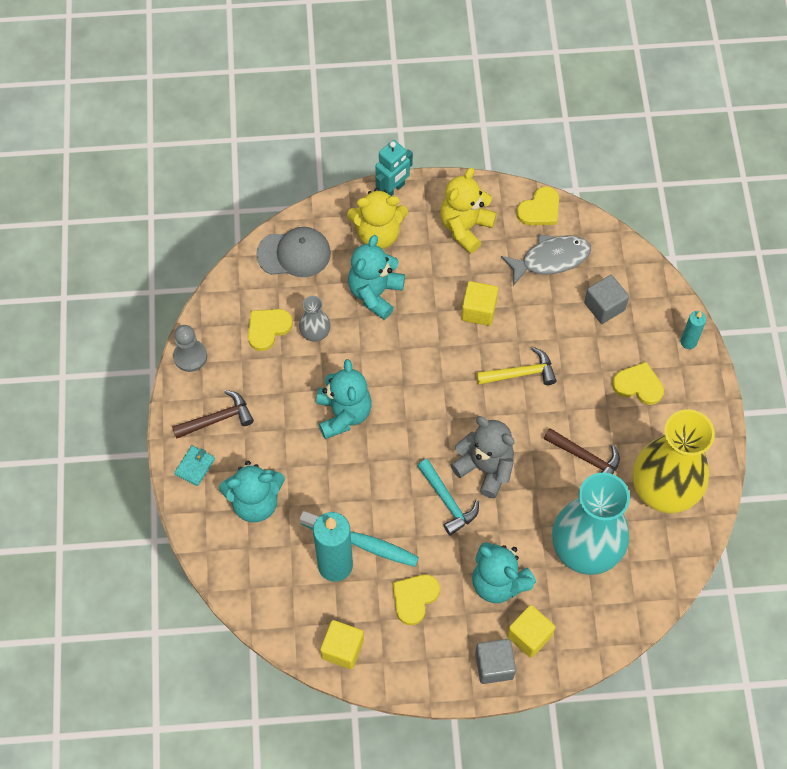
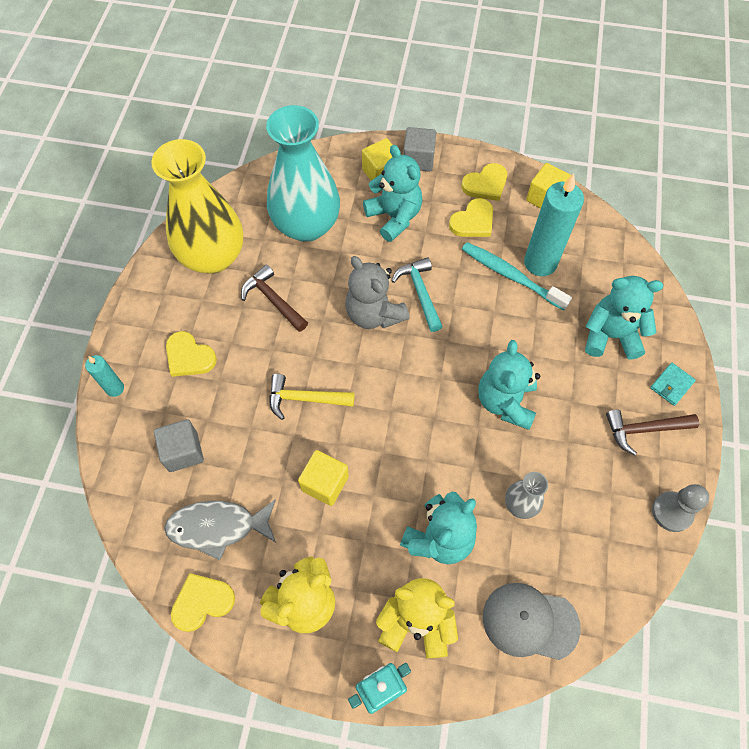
camera: 165 degrees left, 0 degrees up
(268, 329) = (576, 524): yellow heart -> yellow heart (485, 184)

